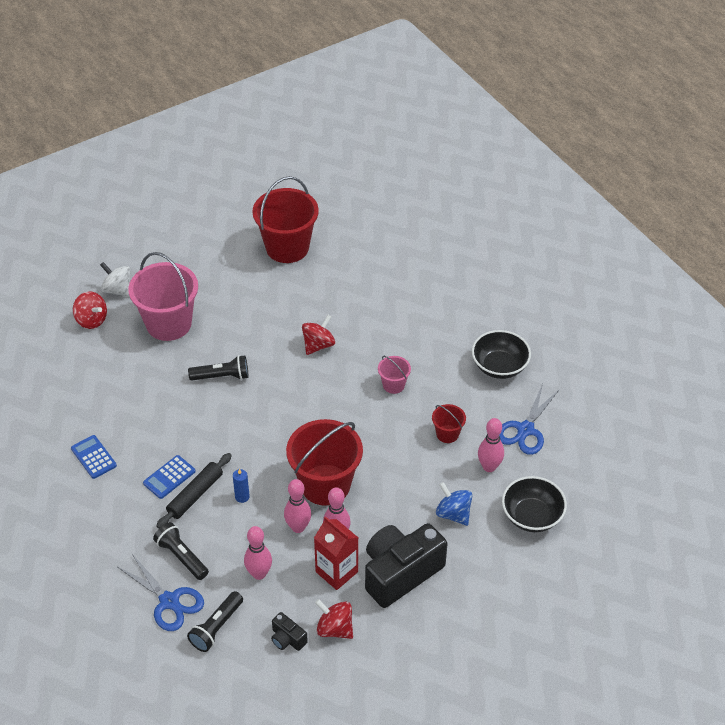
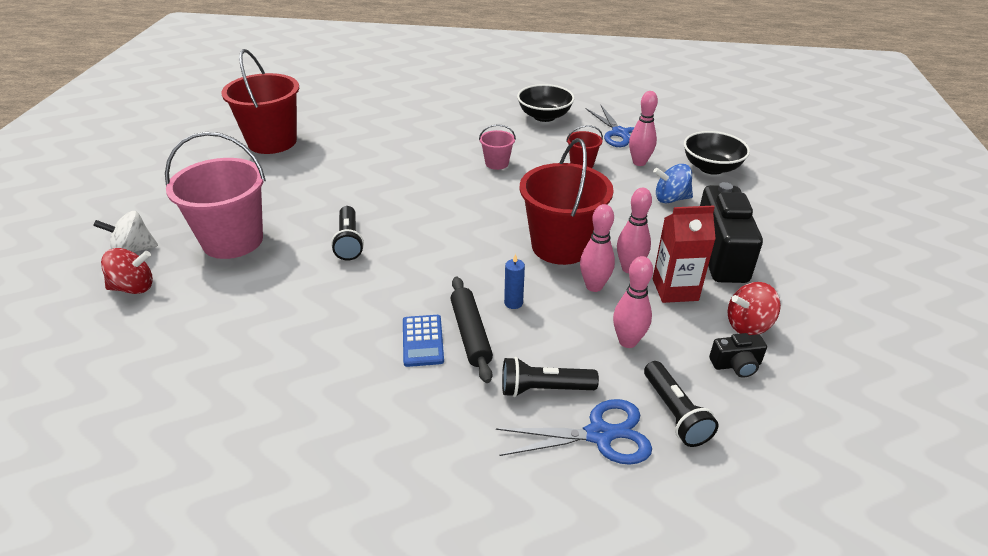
camera: 50 degrees left, 10 degrees down
(93, 457) = (312, 387): blue calculator -> none
(222, 376) = (349, 241): black flashlight -> black flashlight turned 135 degrees clockwise
(318, 345) = (399, 176): red spinning top -> none

